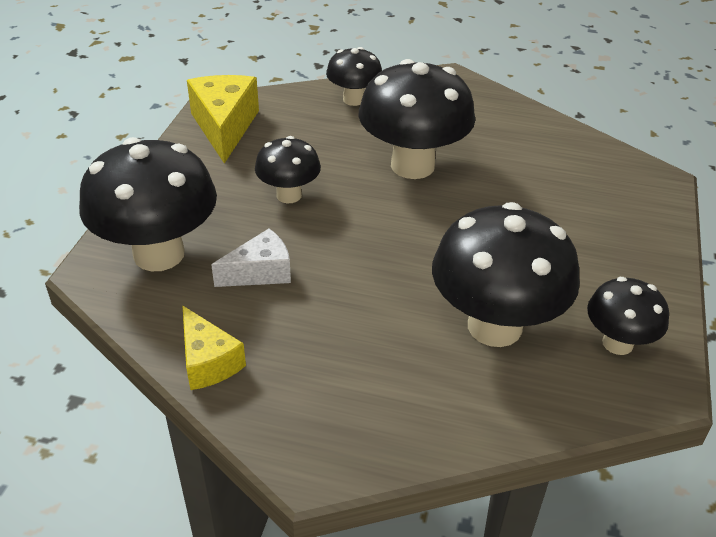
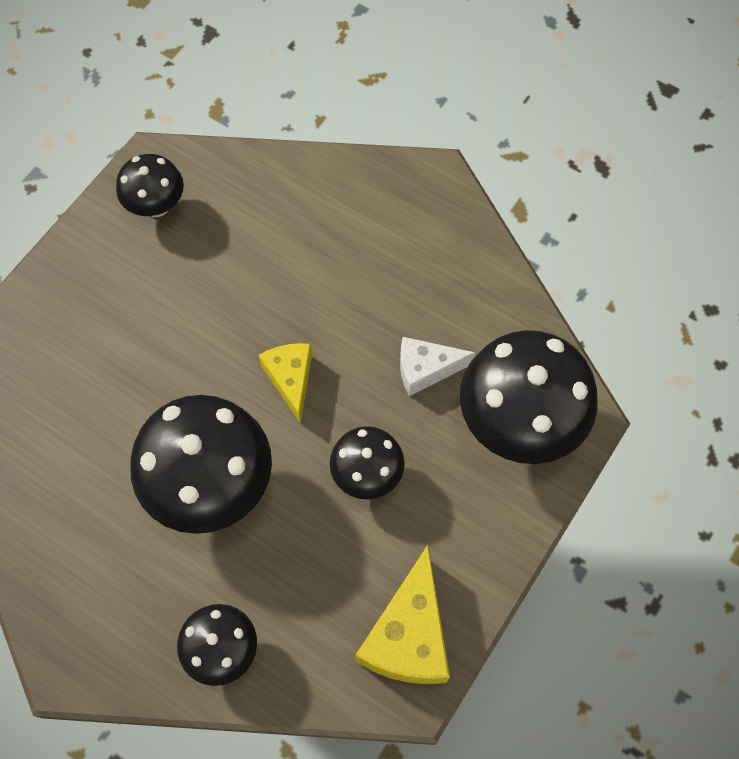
camera: 160 degrees left, 25 degrees up
(208, 362) = (492, 283): yellow cheese -> yellow cheese (290, 379)
(494, 326) = (245, 250): black mushroom -> none

